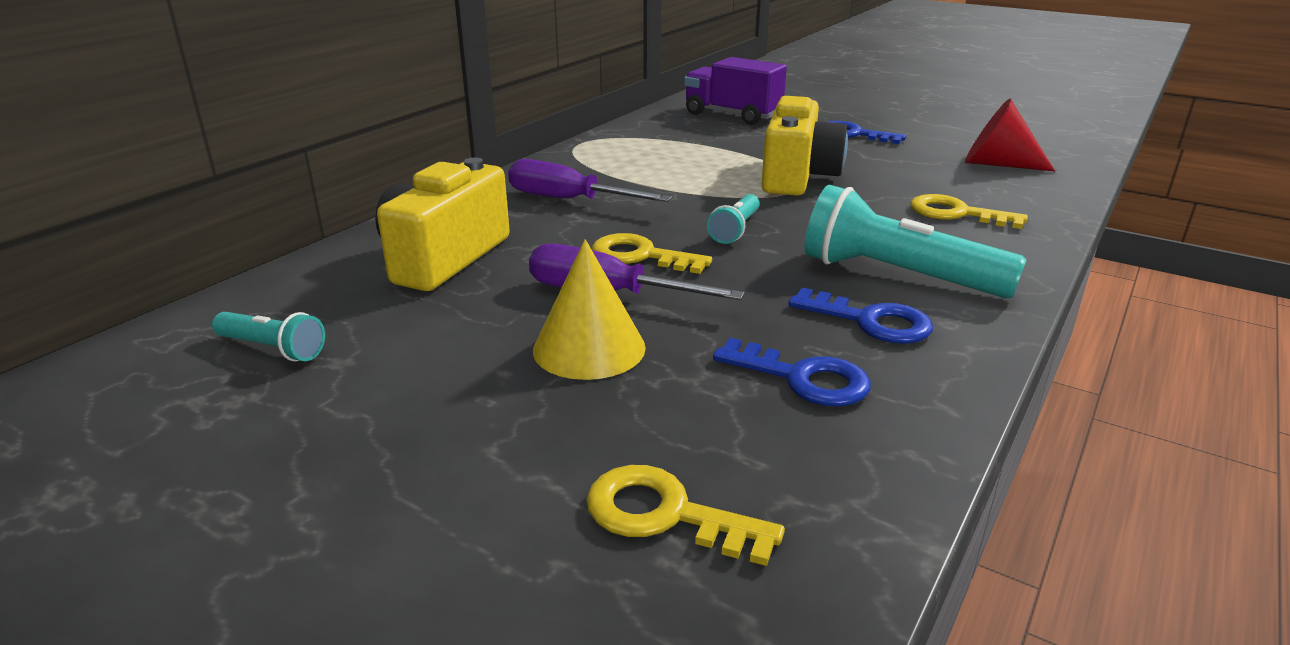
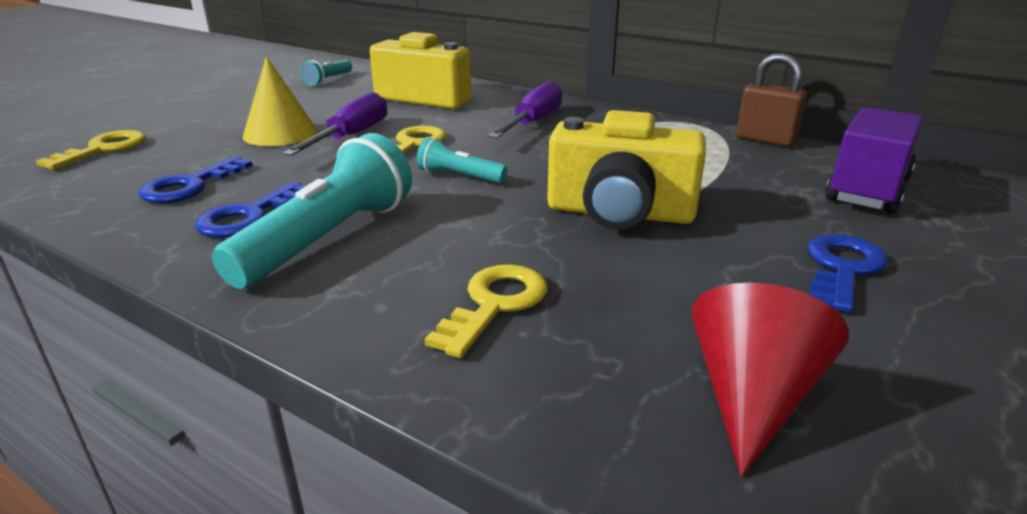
camera: 90 degrees right, 0 degrees up
(630, 126) = (765, 140): none -> brown padlock

